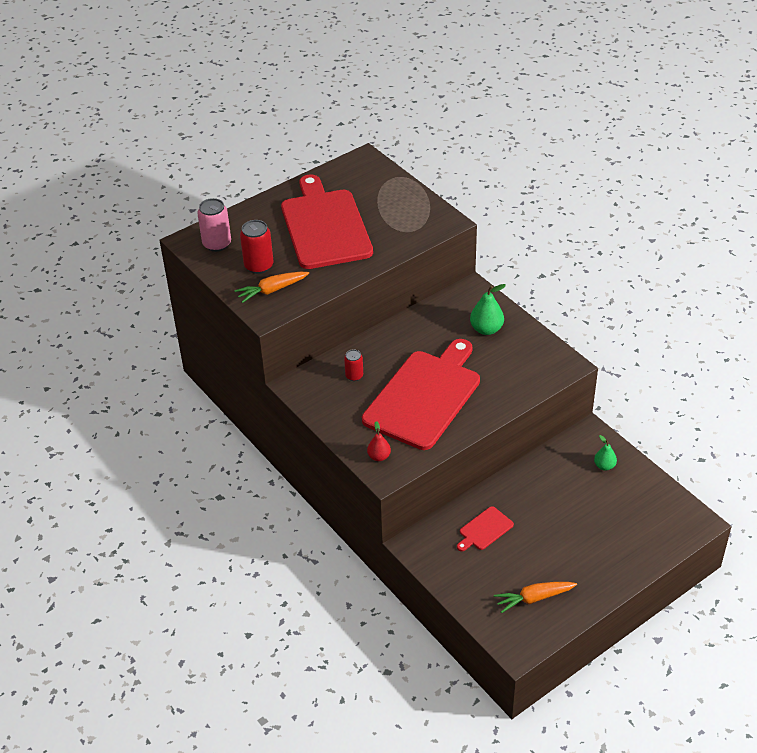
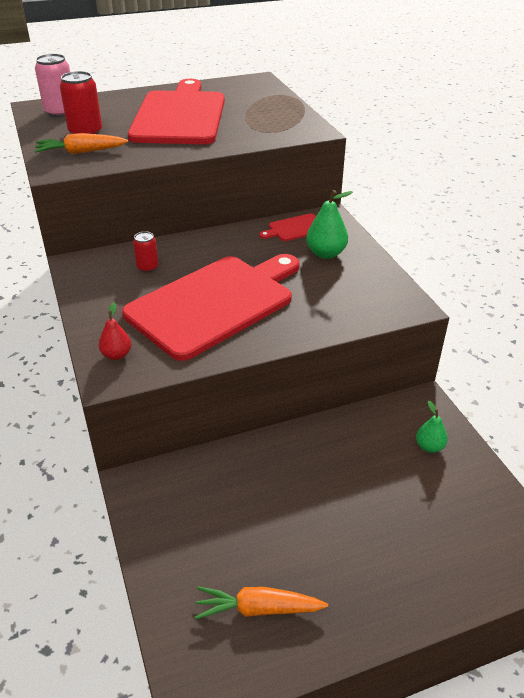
camera: 15 degrees right, 5 degrees down
(484, 529) = (235, 488): red cutting board -> red cutting board (295, 228)

